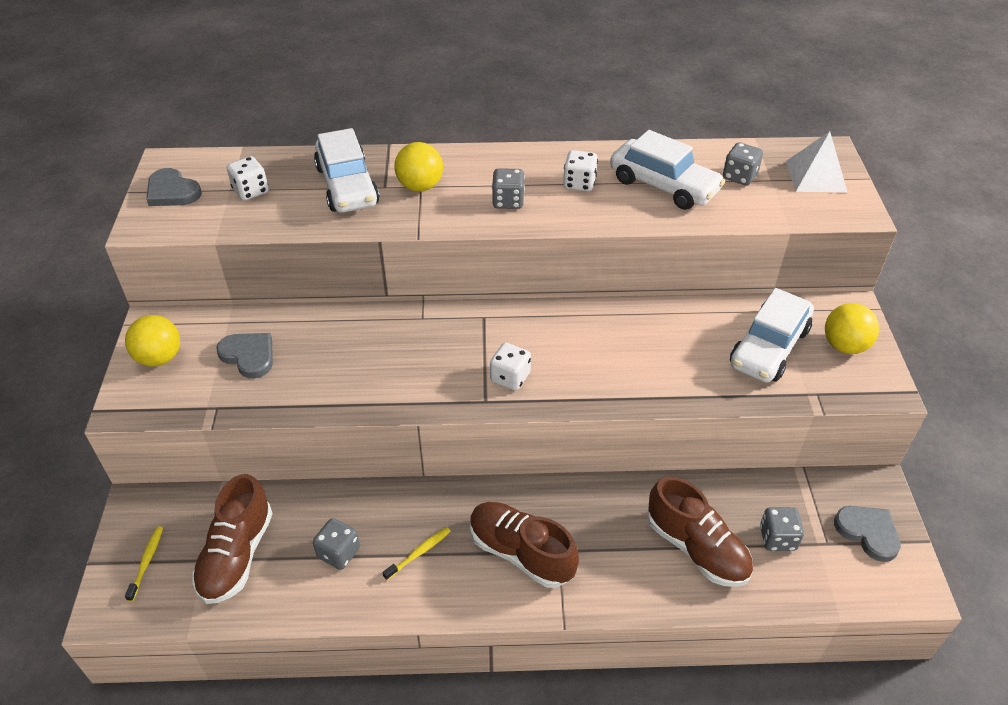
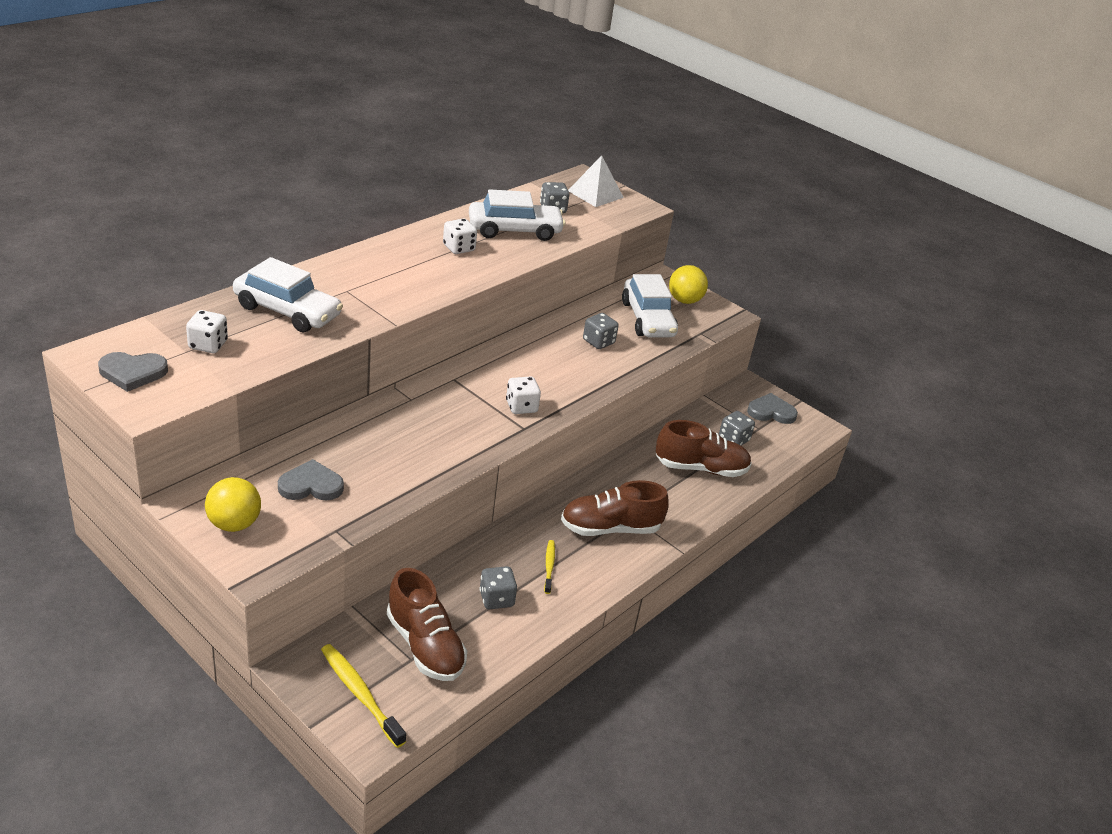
camera: 50 degrees left, 10 degrees down
(146, 562) = (360, 694): yellow toothbrush -> yellow toothbrush, size x1.71
(420, 186) = (347, 290): yellow ball -> none
(508, 201) = (426, 277): grey dice -> grey dice (598, 342)

